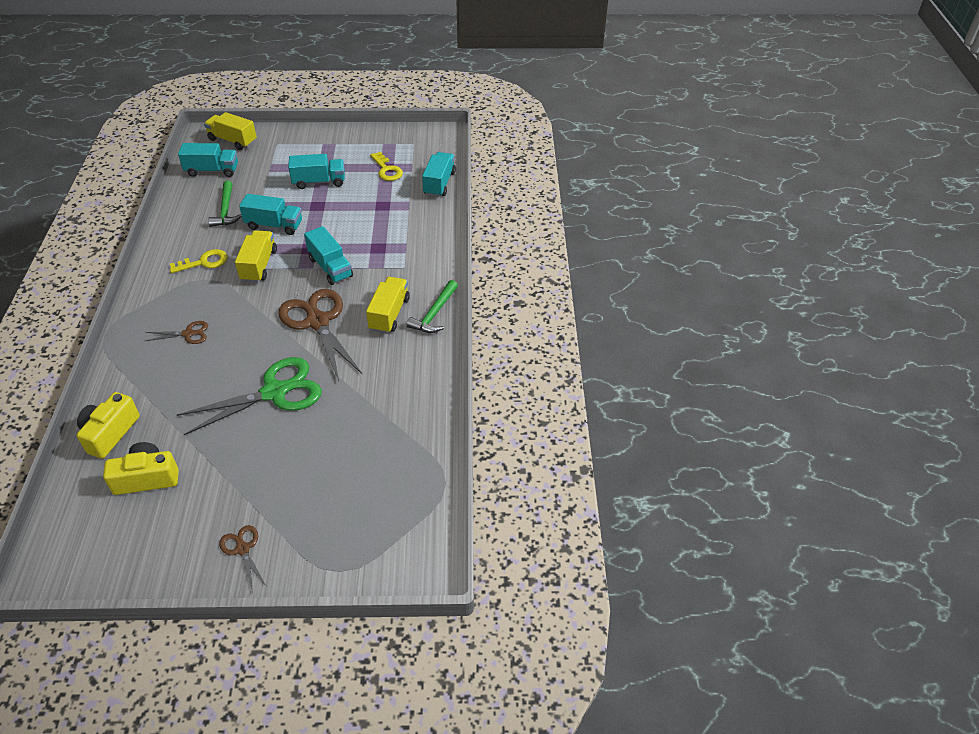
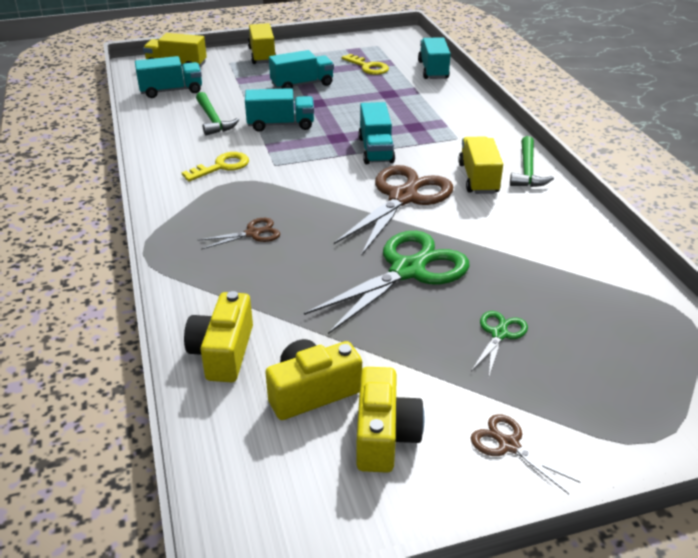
camera: 15 degrees left, 10 degrees down
(171, 521) = (384, 435): none -> yellow camera
(259, 265) = (291, 160): yellow truck -> yellow truck (262, 55)
(299, 462) = (499, 334): none -> green scissors
(318, 322) = (402, 198): brown scissors -> brown scissors turned 75 degrees clockwise
(330, 267) = (376, 150): turquoise truck -> turquoise truck turned 45 degrees clockwise

